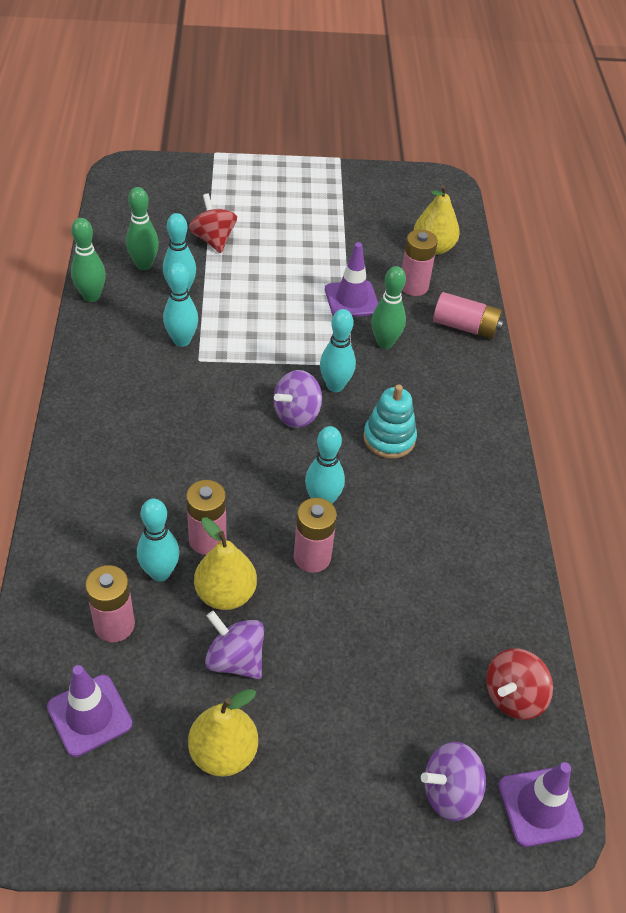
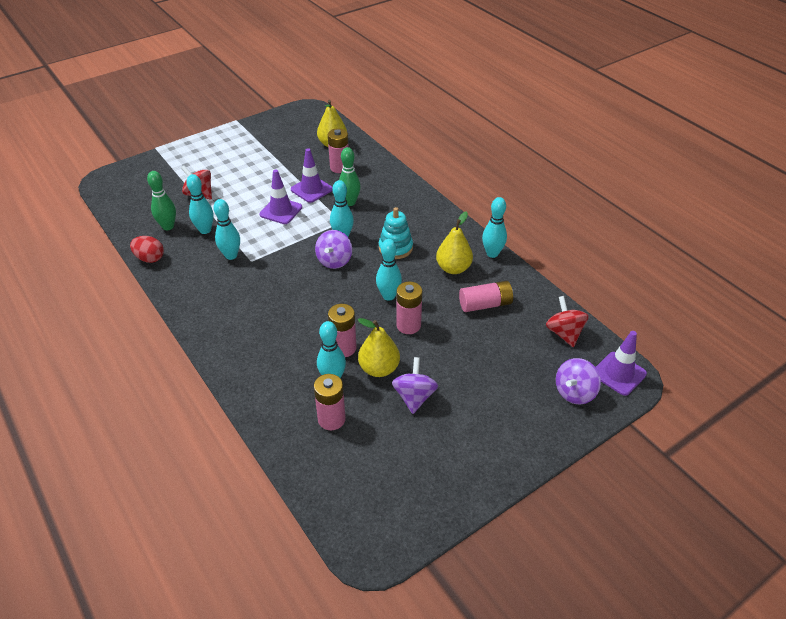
camera: 30 degrees left, 5 degrees down
(89, 715) = (361, 471): purple traffic cone -> purple traffic cone (281, 211)
(91, 296) = (150, 258): green bowling pin -> red egg
(223, 753) = (450, 444): yellow pear -> yellow pear (453, 268)
(235, 659) = (414, 397): purple spinning top -> purple spinning top turned 90 degrees clockwise
(465, 326) = (385, 175): pink battery -> pink battery (485, 304)
(513, 696) = (564, 333): red spinning top -> red spinning top turned 150 degrees clockwise
(514, 519) = (492, 253): none -> turquoise bowling pin

